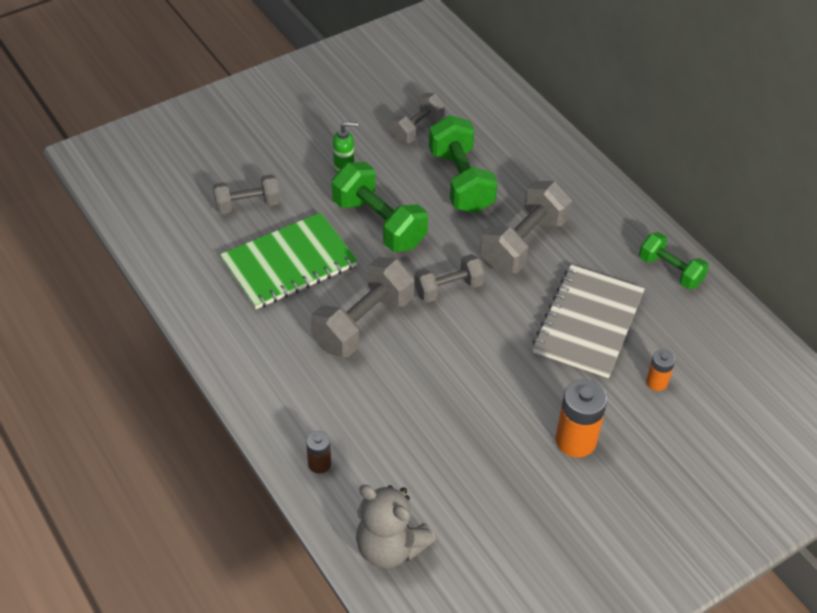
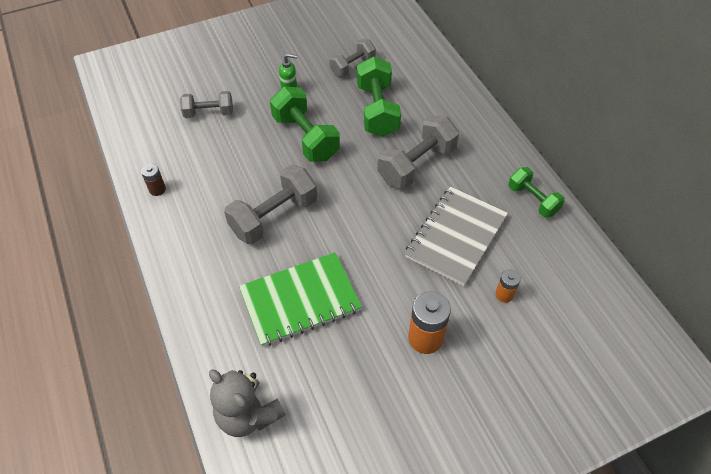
camera: 10 degrees right, 5 degrees up
(289, 263) = (228, 162): green notebook -> green notebook (300, 300)
(319, 464) = (209, 332): brown battery -> brown battery (157, 189)
(448, 289) = (348, 196): grey dumbbell -> none

